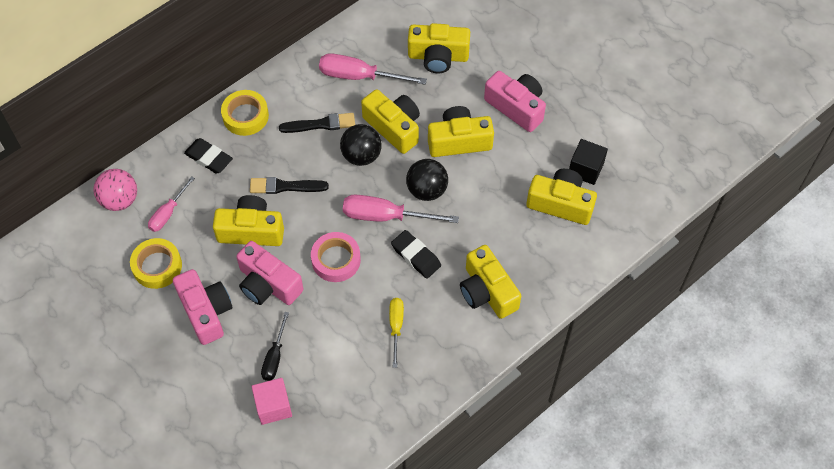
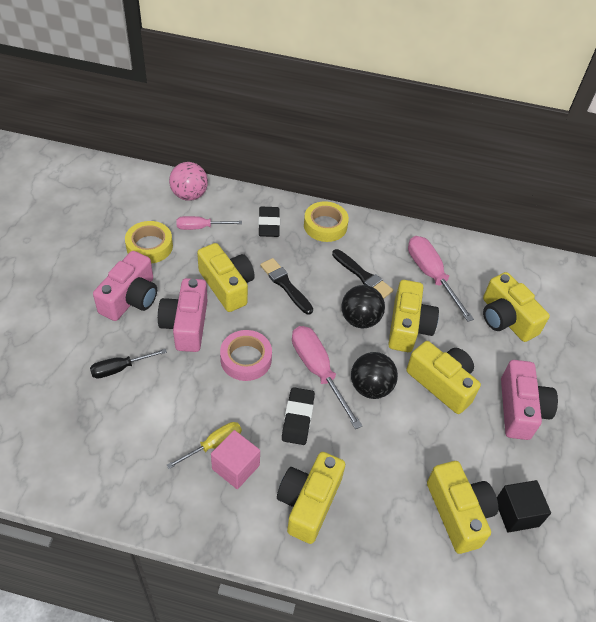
camera: 50 degrees right, 10 degrees down
(273, 406) = (70, 395): pink cube -> pink cube (235, 467)

